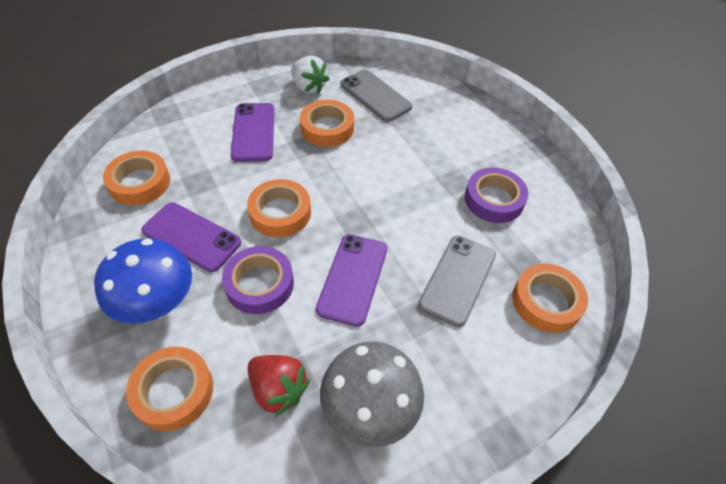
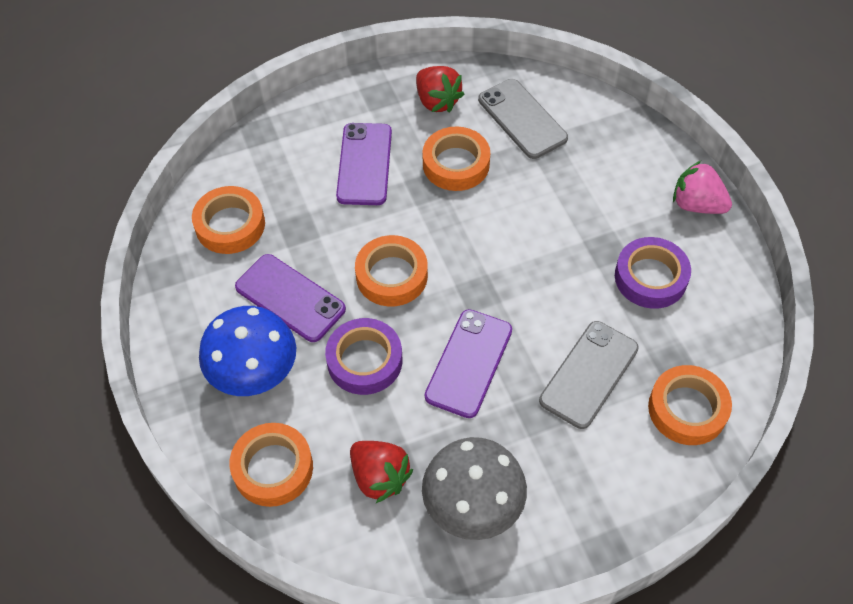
camera: 10 degrees right, 5 degrees up
(309, 87) = (437, 101): white strawberry -> red strawberry
(518, 145) = (696, 204): none -> pink strawberry

